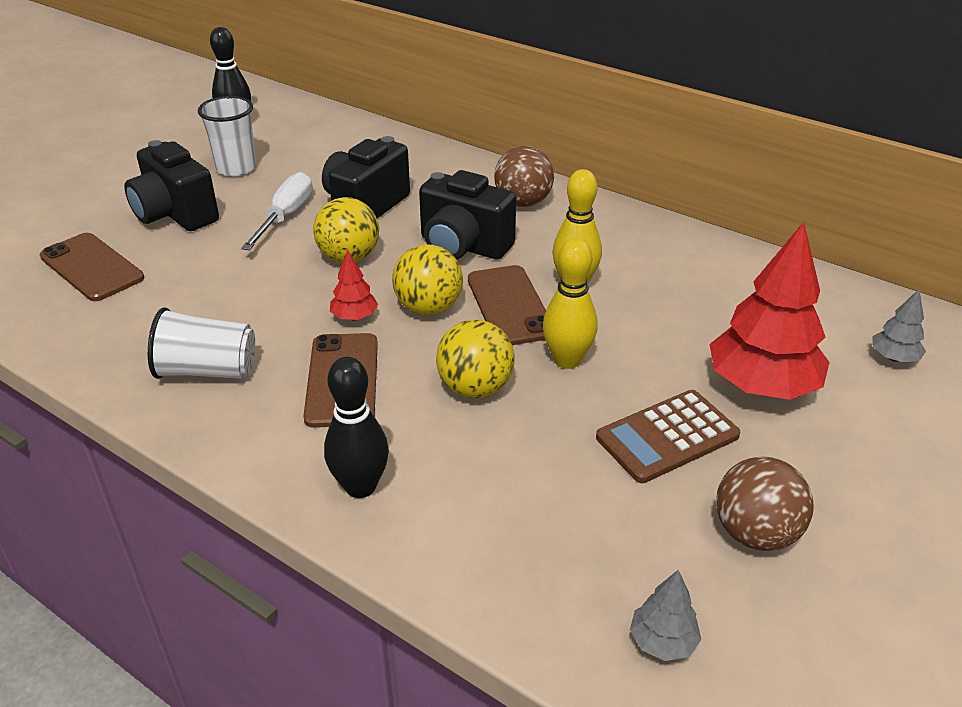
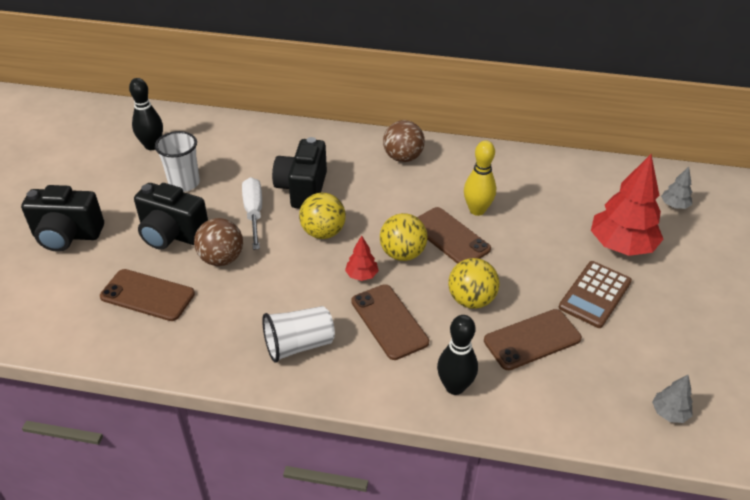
camera: 25 degrees left, 5 degrees up
(463, 247) = (390, 202): black camera -> black camera (67, 236)
(522, 465) = (532, 340): none -> brown phone
(567, 360) = (509, 264): yellow bowling pin -> none
(755, 533) = (673, 336): brown ball -> brown ball (221, 259)

